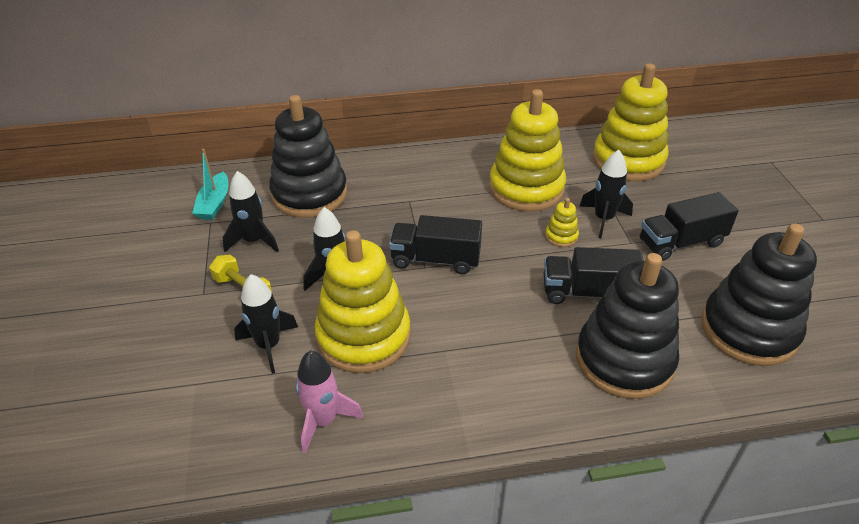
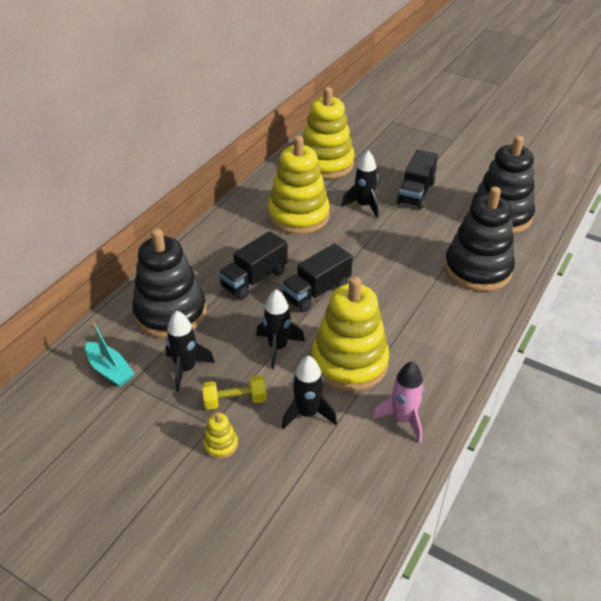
camera: 50 degrees left, 0 degrees up
(561, 236) = (358, 230): yellow stacking toy -> yellow stacking toy (220, 444)
(588, 292) = (415, 249): black truck -> black truck (254, 279)

